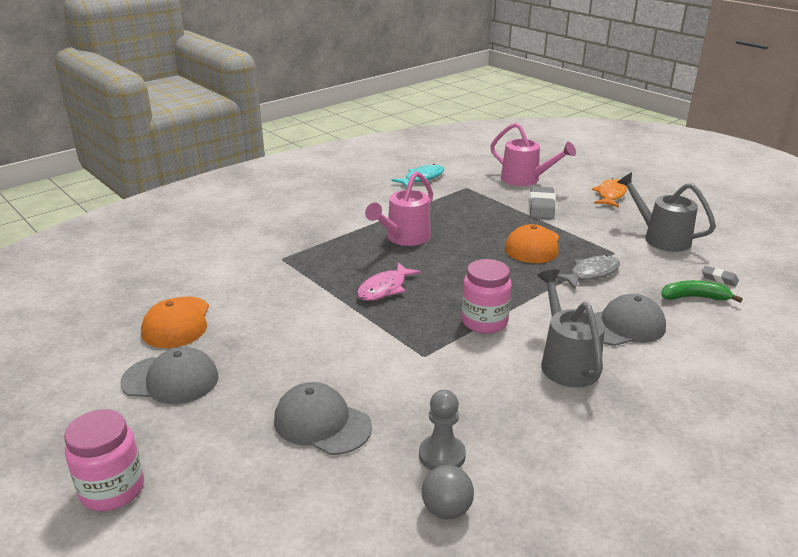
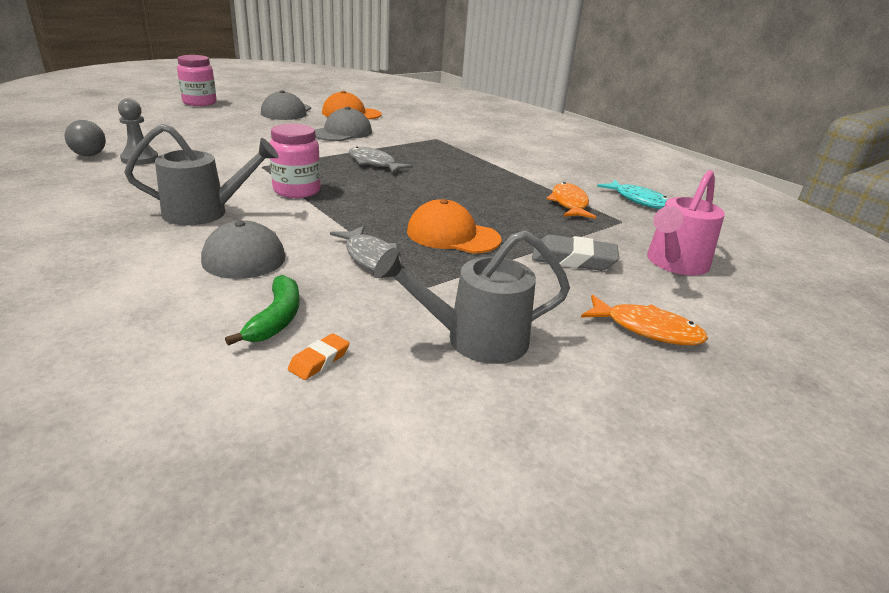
camera: 90 degrees right, 0 degrees up
(322, 423) = (209, 136): grey cap -> grey cap (342, 133)
(384, 288) = (374, 163): pink fish -> grey fish
(404, 238) = (473, 178): pink watering can -> none
(443, 202) = (569, 204): none -> orange fish
(660, 238) = (474, 339): grey watering can -> grey watering can turned 150 degrees counterclockwise
(719, 278) = (319, 360): grey eraser -> orange eraser

